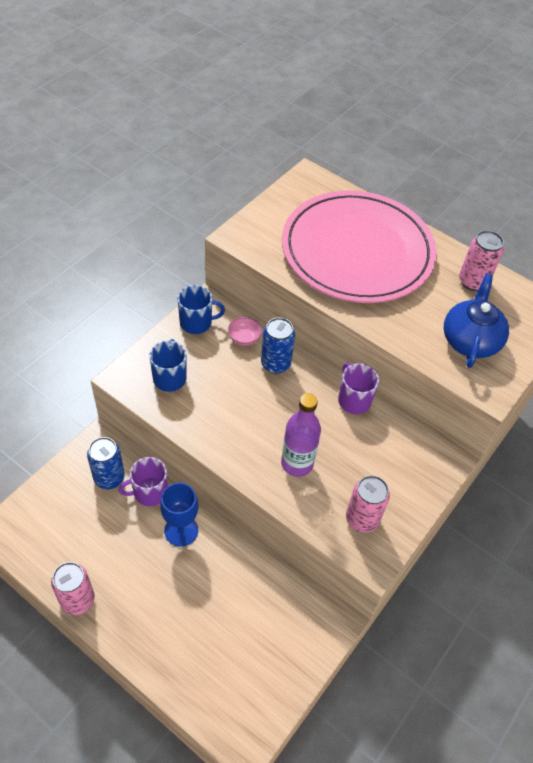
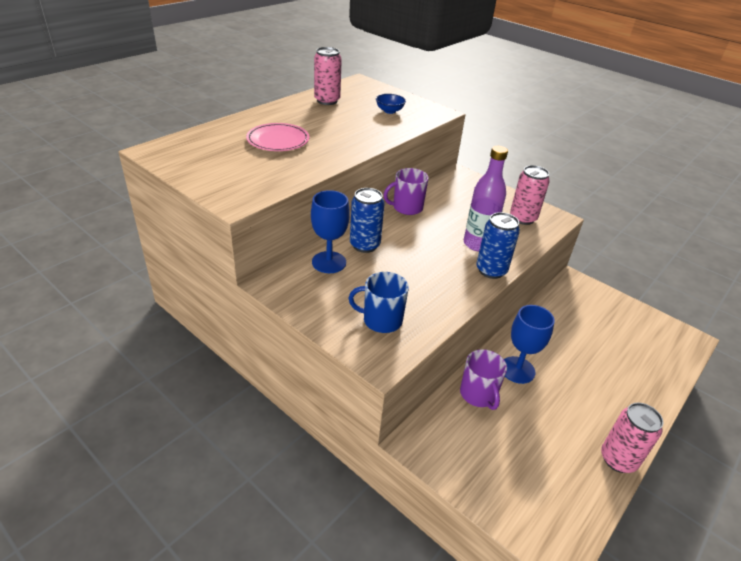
camera: 85 degrees left, 15 degrees down
(109, 478) = (465, 432): blue can -> blue can (491, 270)
(197, 322) = (301, 295): blue mug -> none
(244, 338) = (329, 262): pink bowl -> blue goblet
(357, 251) = (278, 140): pink plate -> pink plate, size x0.41
(470, 340) = (389, 111): blue teapot -> blue bowl

